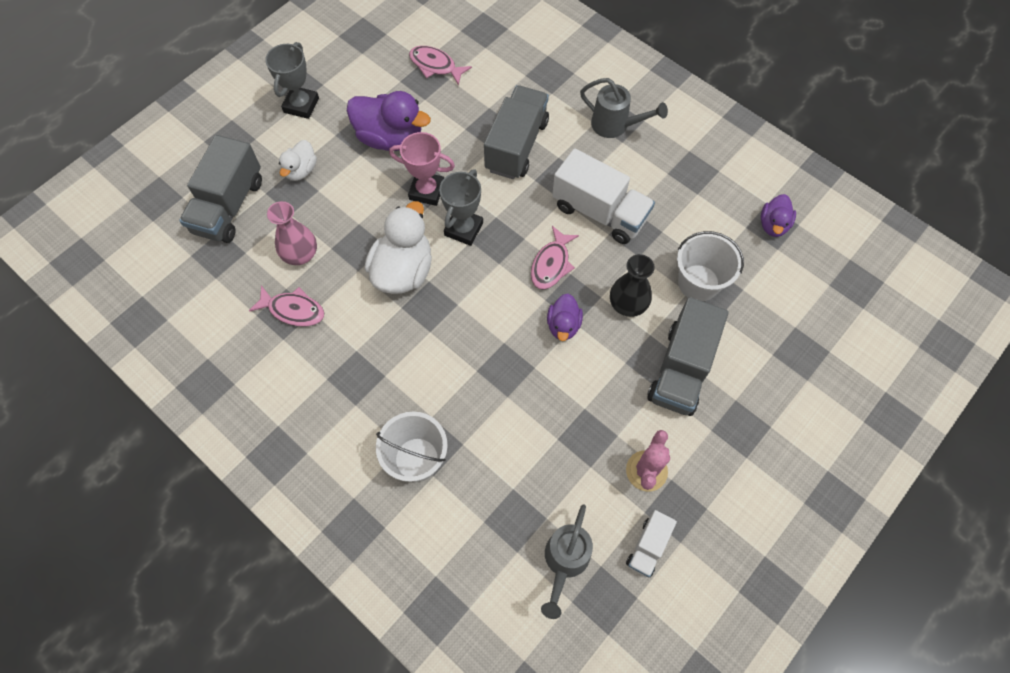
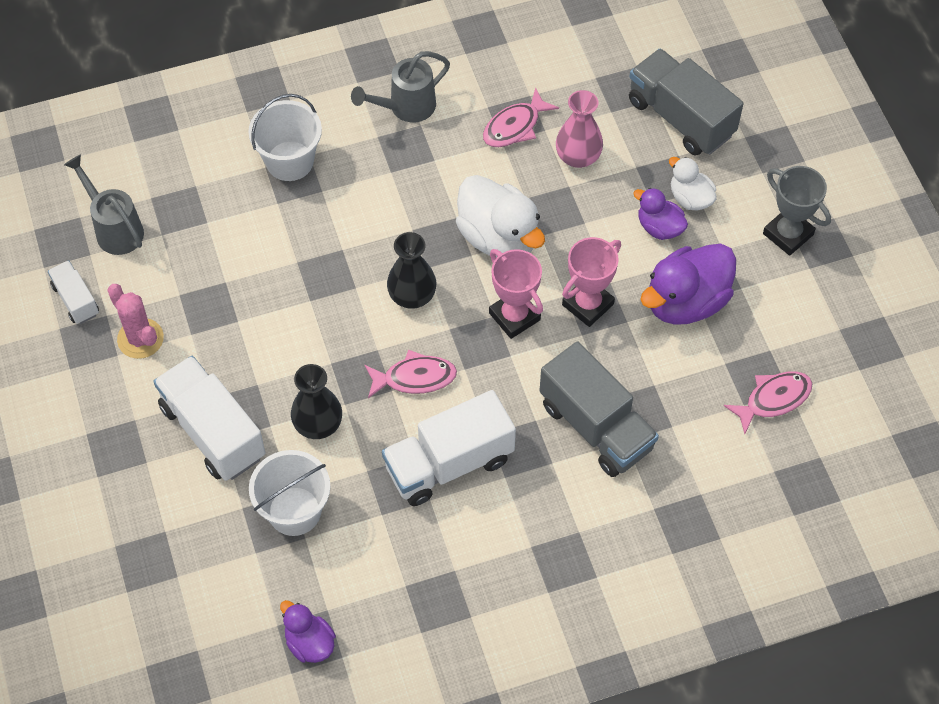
camera: 120 degrees right, 5 degrees down
(463, 229) = (514, 316): grey trophy -> pink trophy
(487, 301) = (412, 296): none -> black vase
(551, 264) = (415, 378): pink fish -> pink fish turned 120 degrees clockwise
(563, 325) = (337, 350): purple duck -> purple duck (659, 227)
(615, 125) = (560, 552): grey watering can -> grey watering can (406, 107)
(681, 369) = (213, 431): grey truck -> white truck

